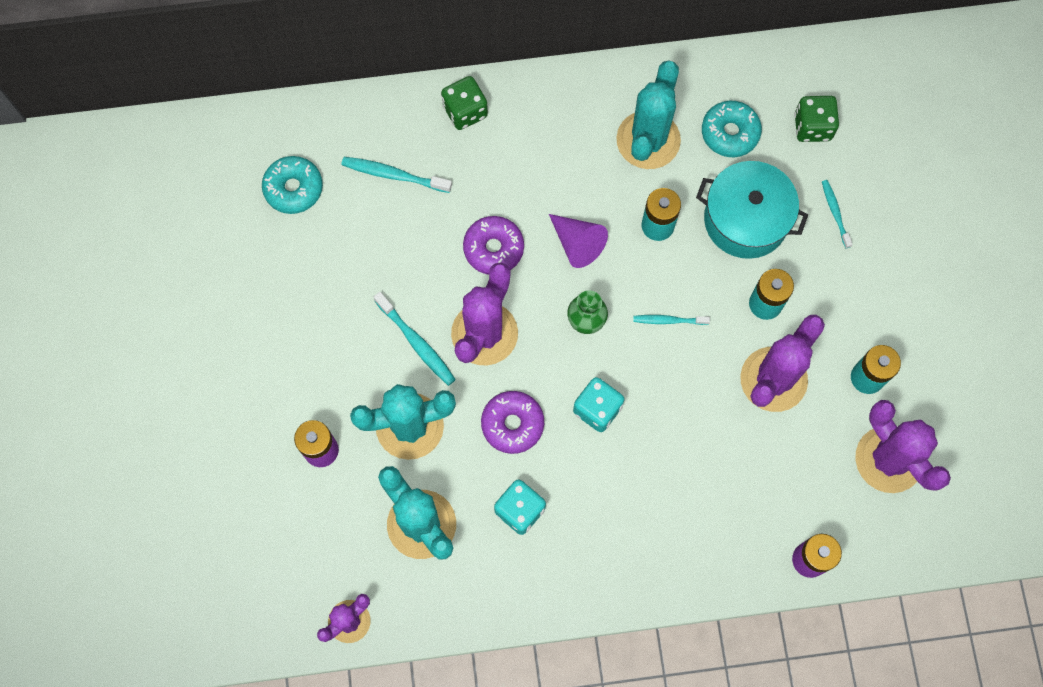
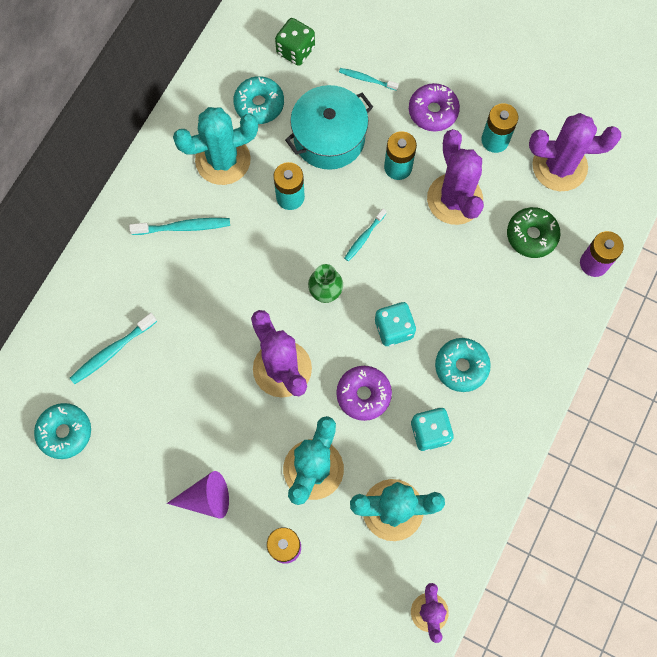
camera: 55 degrees left, 0 degrees up
(416, 343) = (253, 421): turquoise toothbrush -> turquoise toothbrush (183, 227)
(465, 111) = (103, 268): green dice -> none
(493, 248) = (223, 319): purple donut -> purple donut (433, 111)
(577, 243) = (263, 259): purple cone -> purple cone (206, 498)
(606, 498) = (461, 367): none -> turquoise donut
(648, 140) = (223, 160): turquoise cactus -> turquoise cactus turned 75 degrees counterclockwise
(792, 479) = (531, 235): none -> green donut

